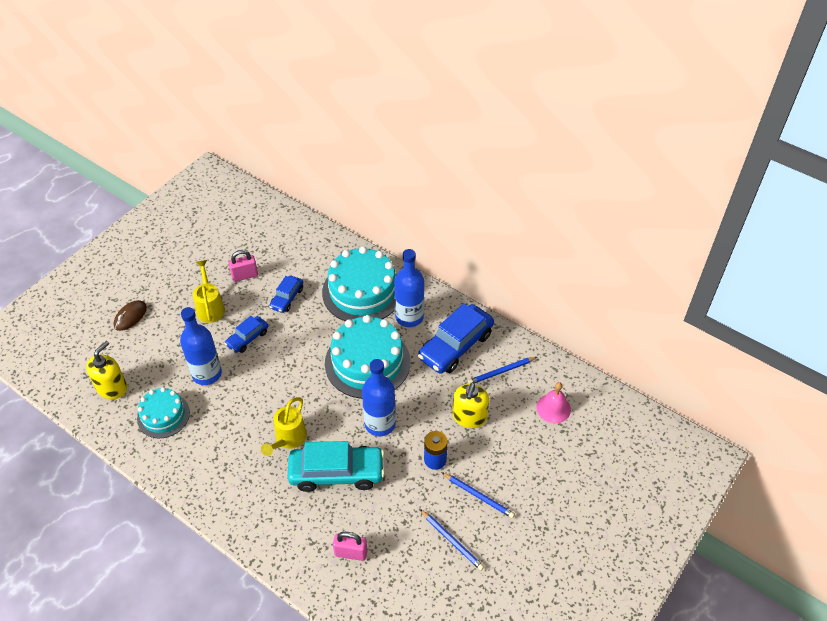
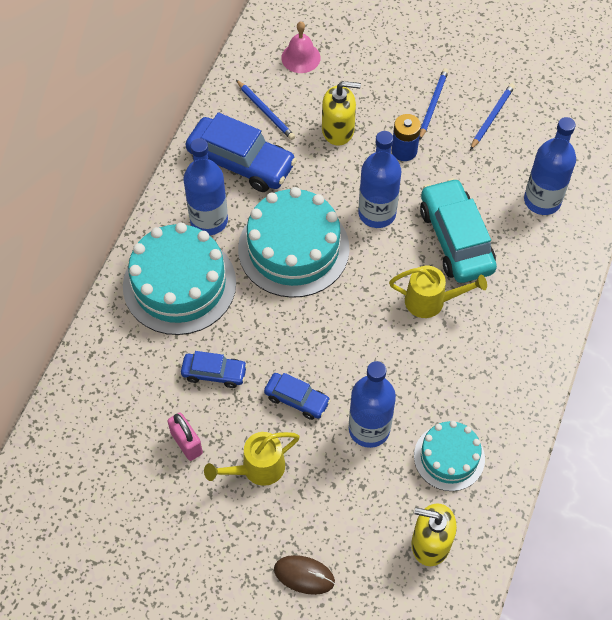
camera: 105 degrees left, 10 degrees up
(351, 553) = (542, 200): pink padlock -> blue bottle

